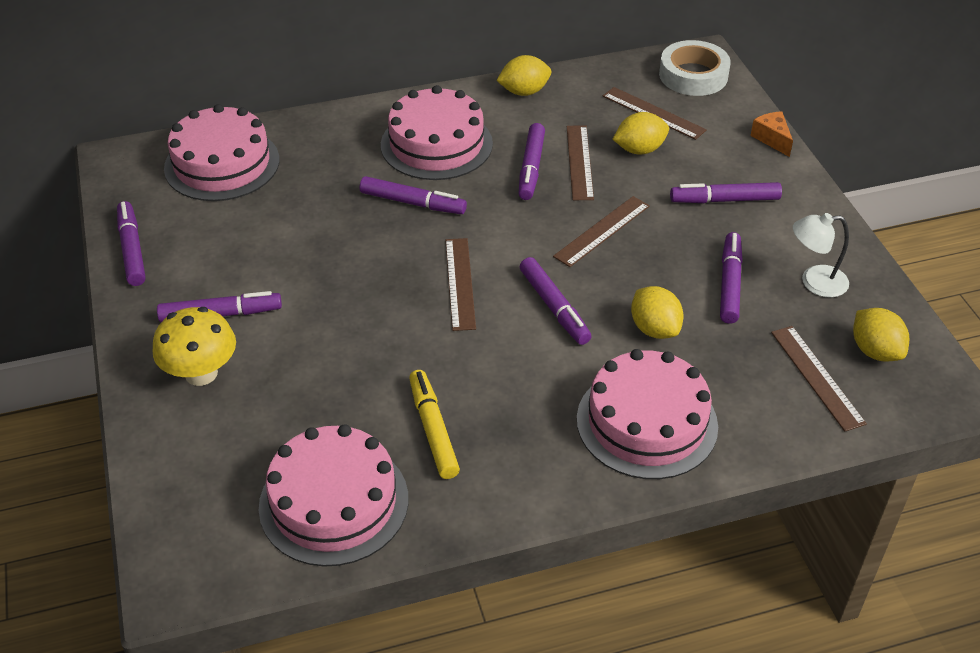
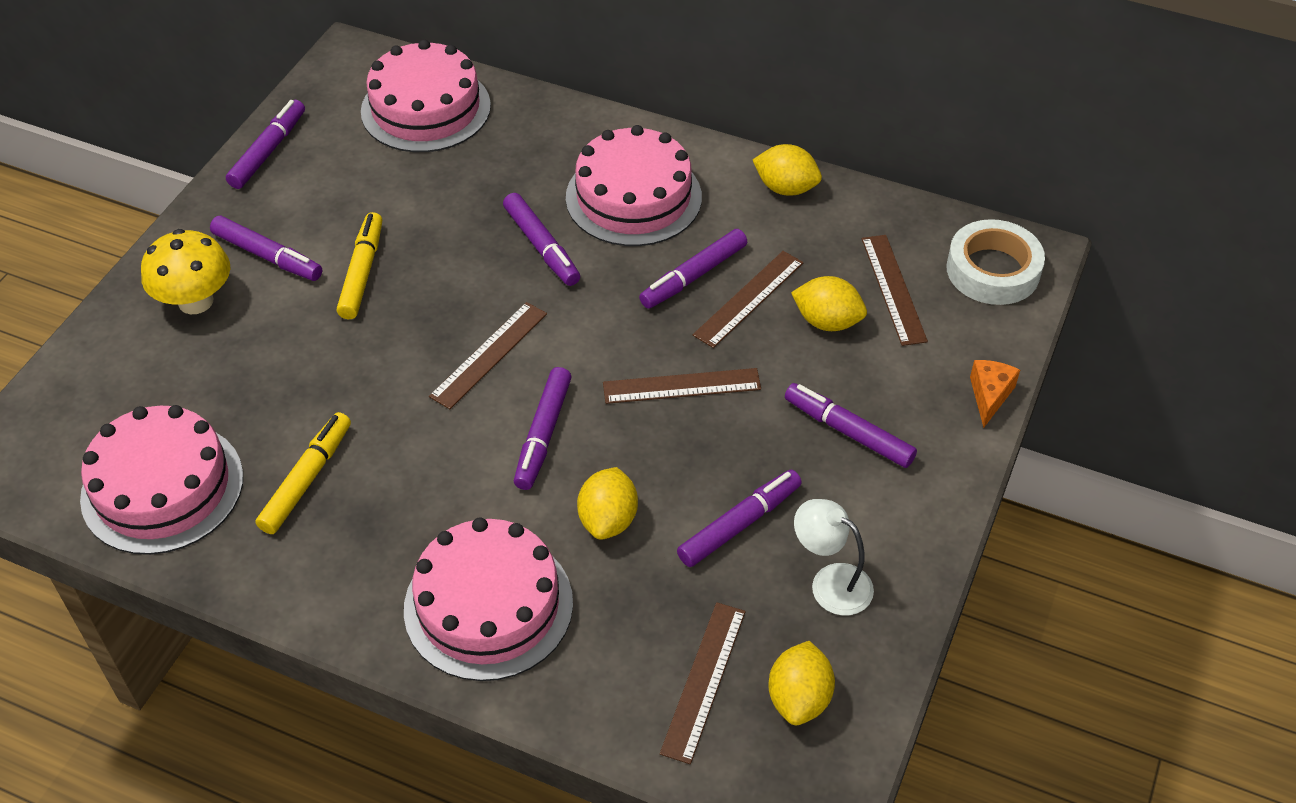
camera: 40 degrees right, 5 degrees up
(306, 285) = (362, 272): none -> yellow marker

